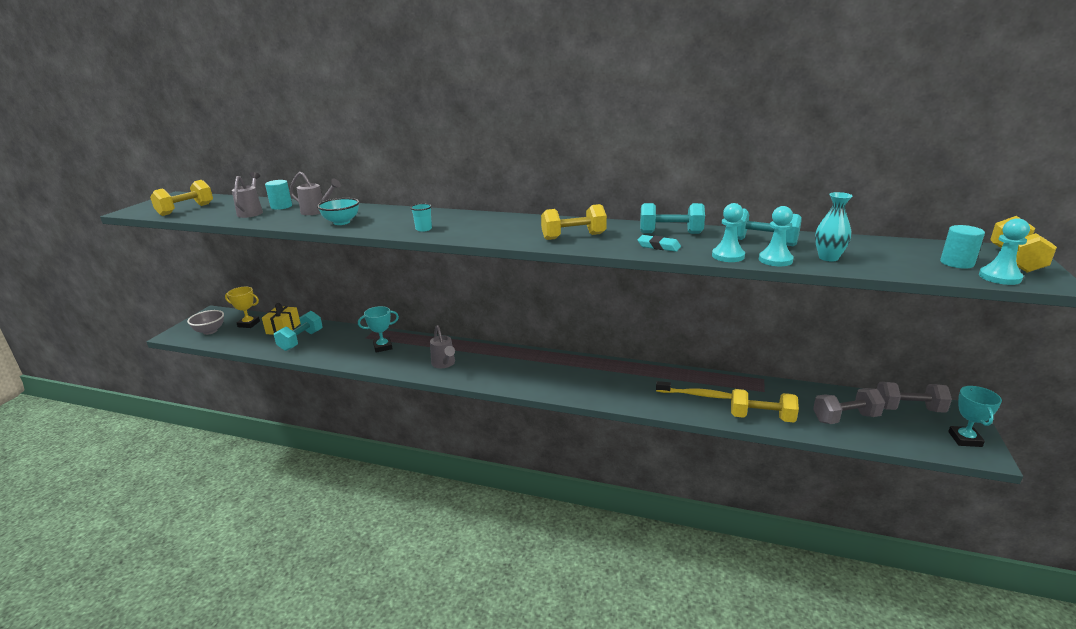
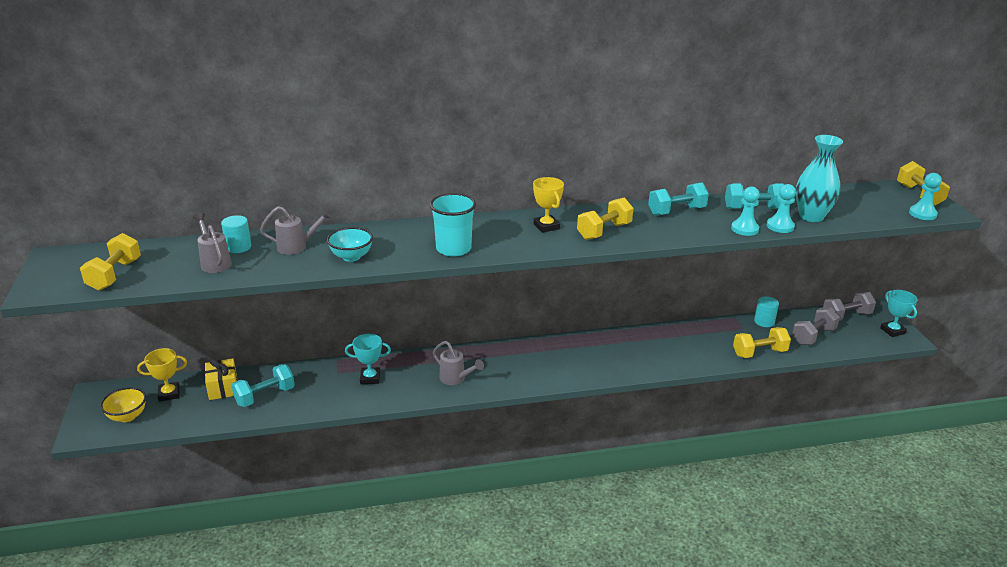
camera: 30 degrees left, 5 degrees up
(210, 331) = (127, 416): grey bowl -> yellow bowl
(301, 340) = (265, 396): turquoise dumbbell -> turquoise dumbbell turned 60 degrees clockwise
(383, 347) = (370, 378): turquoise trophy -> turquoise trophy turned 45 degrees clockwise
(423, 229) = (453, 249): turquoise cup -> turquoise cup, size x2.07
(525, 226) = (546, 226): none -> yellow trophy
(658, 246) = (684, 229): turquoise eraser -> none
(695, 394) = (697, 346): yellow toothbrush -> none
(828, 258) = (811, 216): turquoise vase -> turquoise vase, size x1.58
(957, 263) = (890, 205): turquoise cylinder -> turquoise cylinder (764, 321)

